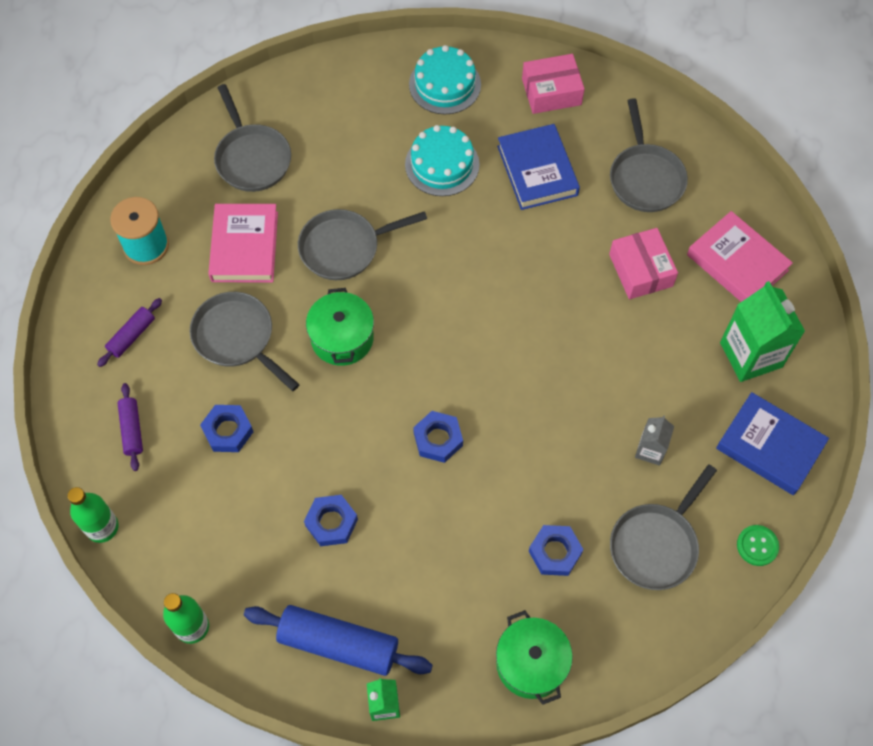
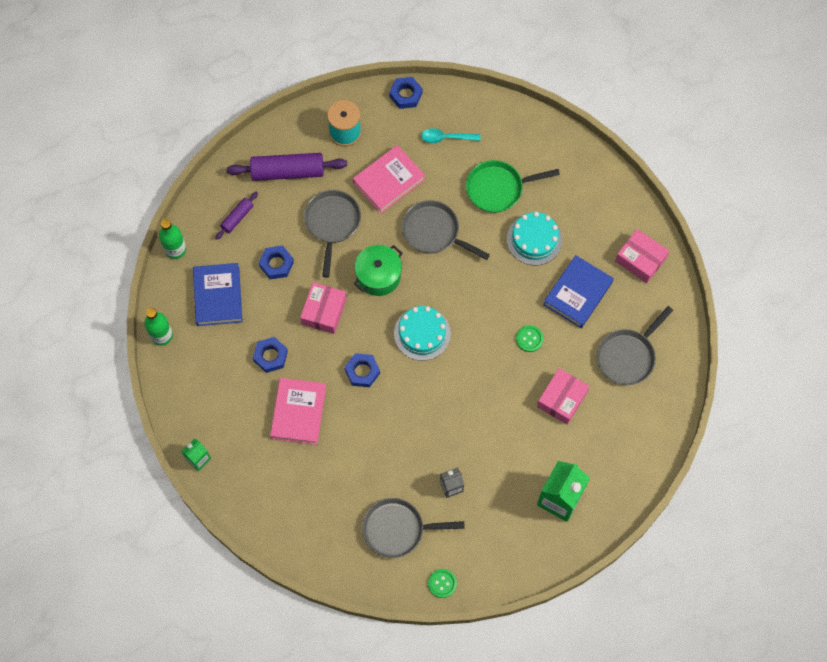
camera: 50 degrees right, 5 degrees up
(132, 336) = (287, 171): purple rolling pin -> purple rolling pin, size x1.90
(252, 158) = (446, 138): grey pan -> turquoise spoon
(331, 424) = (324, 311): none -> pink box
(338, 644) = (210, 412): blue rolling pin -> none
(355, 154) = (498, 188): none -> green pan
(445, 84) = (590, 198): turquoise cake -> turquoise cake (422, 333)
(531, 663) = (278, 514): green pot -> none
(547, 250) = (529, 339): none -> green button
(555, 552) = (349, 480): blue nut -> blue nut (406, 95)
(737, 263) = (615, 449): pink book -> pink book (298, 412)
(769, 446) = (509, 549): blue book -> blue book (218, 296)

